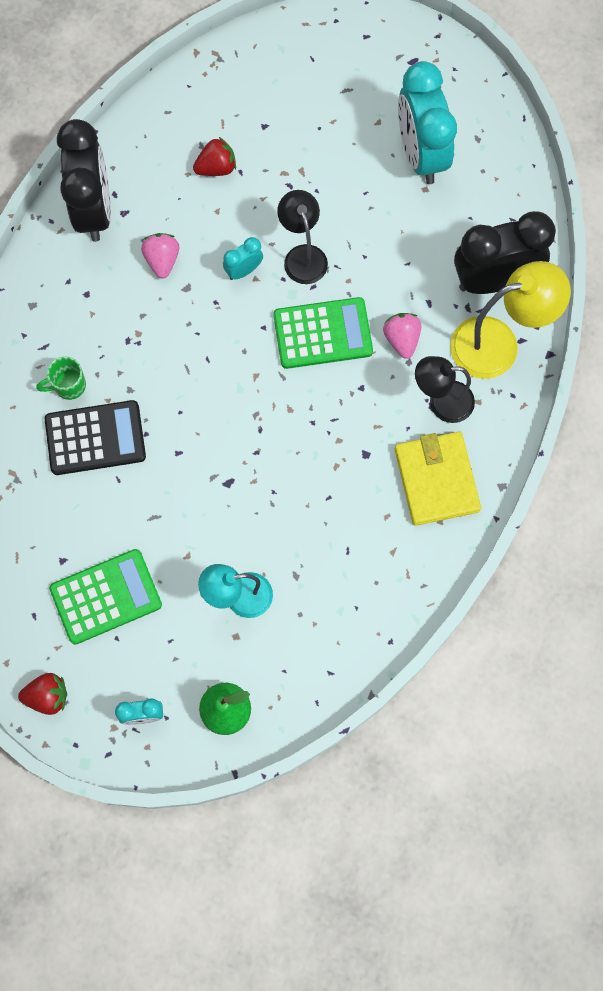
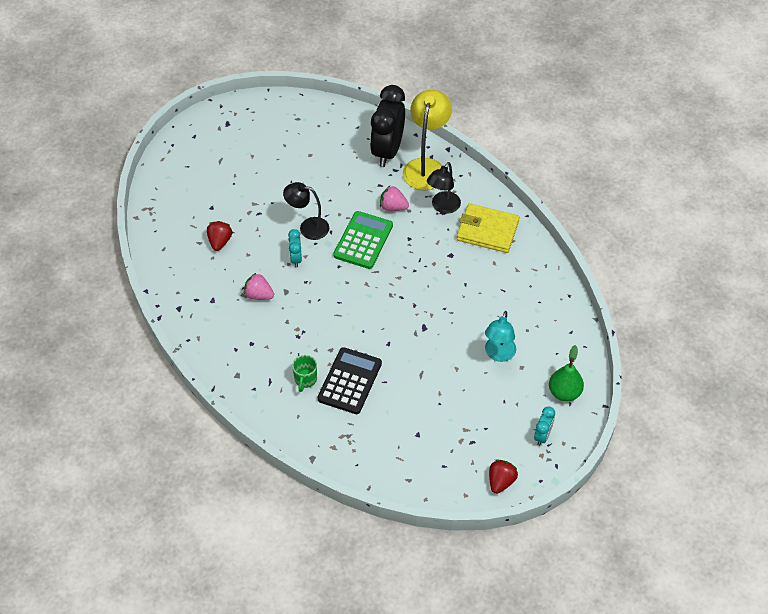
camera: 60 degrees left, 20 degrees down
(94, 210) = (198, 314): black clock -> none
(106, 596) = (456, 422): green calculator -> none
(421, 154) = (287, 146): turquoise clock -> none

